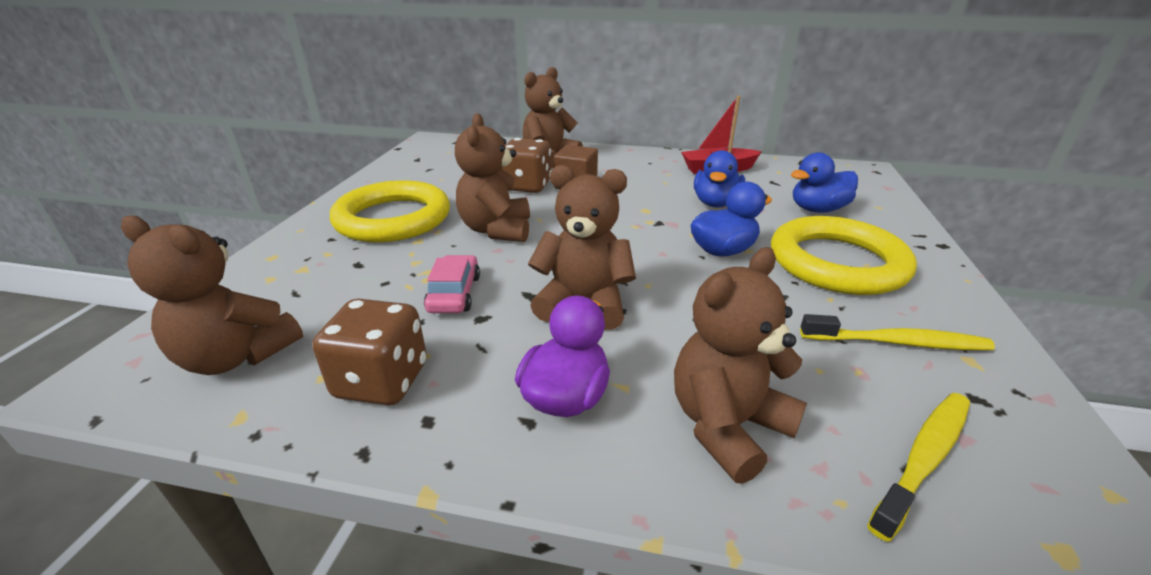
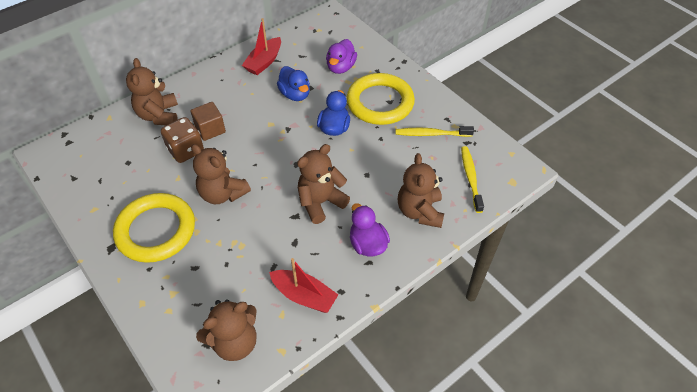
camera: 50 degrees left, 20 degrees up
(382, 381) = (304, 296): brown dice -> red boat
(454, 294) = (265, 242): pink car -> none
(817, 209) = (341, 67): blue duck -> purple duck
(897, 342) = (431, 134): yellow toothbrush -> yellow toothbrush turned 135 degrees counterclockwise

